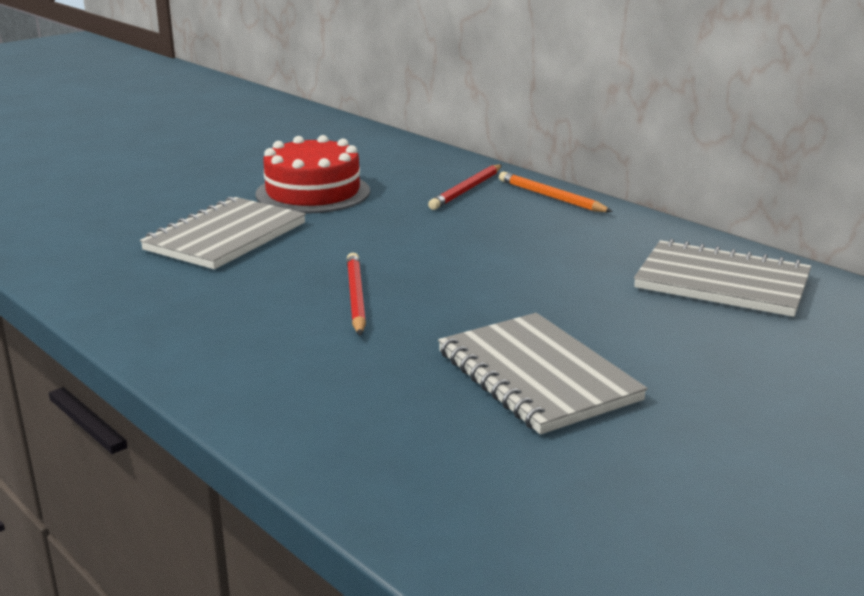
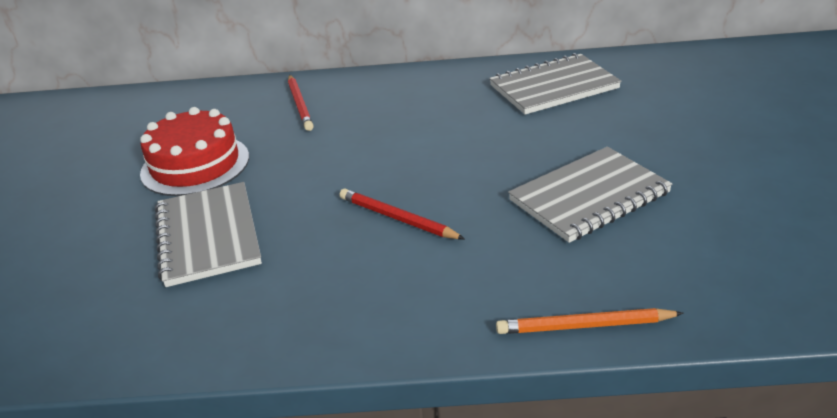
camera: 45 degrees left, 10 degrees up
(537, 376) = (589, 197): grey notebook -> grey notebook turned 45 degrees counterclockwise
(551, 197) = (361, 82): orange pencil -> orange pencil (584, 326)

